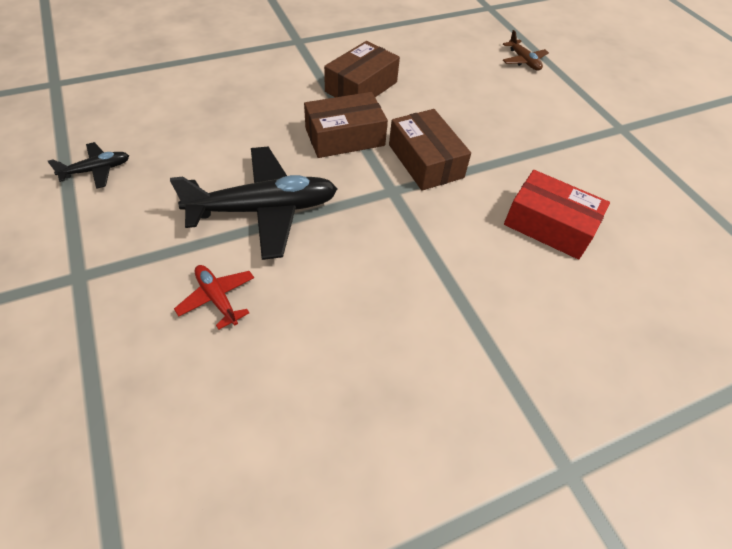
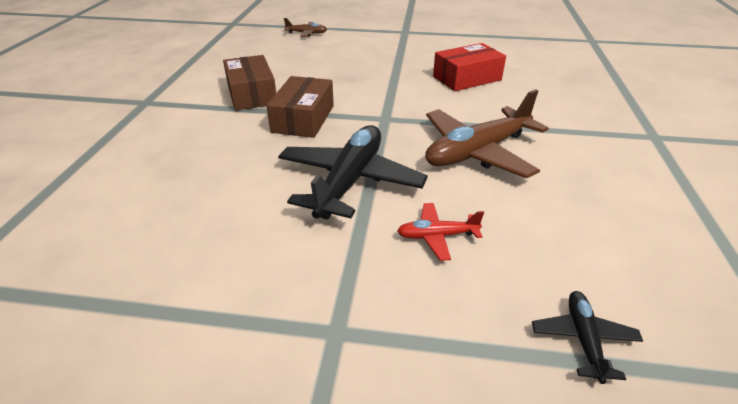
camera: 55 degrees left, 15 degrees down
(97, 170) = (173, 279): black plane -> black plane (583, 339)
(381, 286) = (477, 152): none -> brown plane
(425, 161) = (367, 96): brown box -> none

